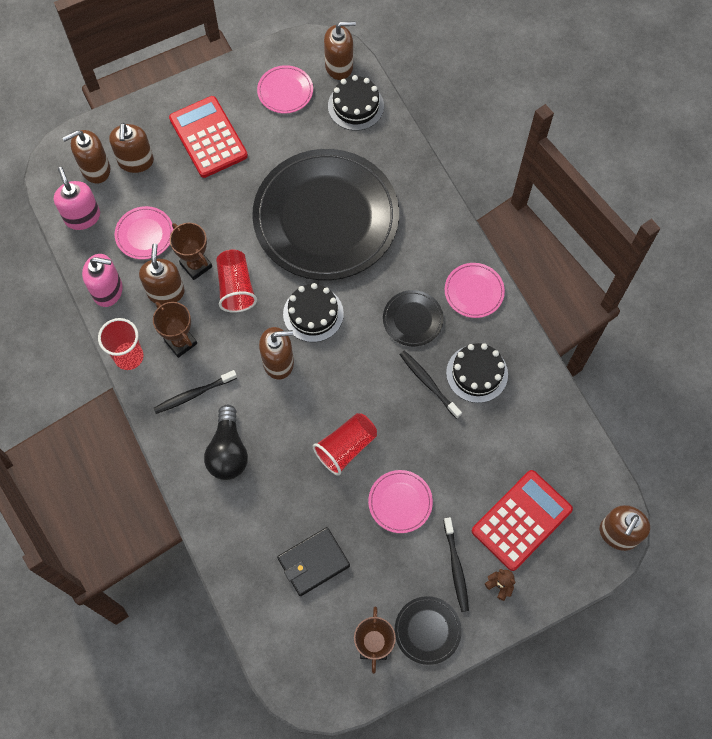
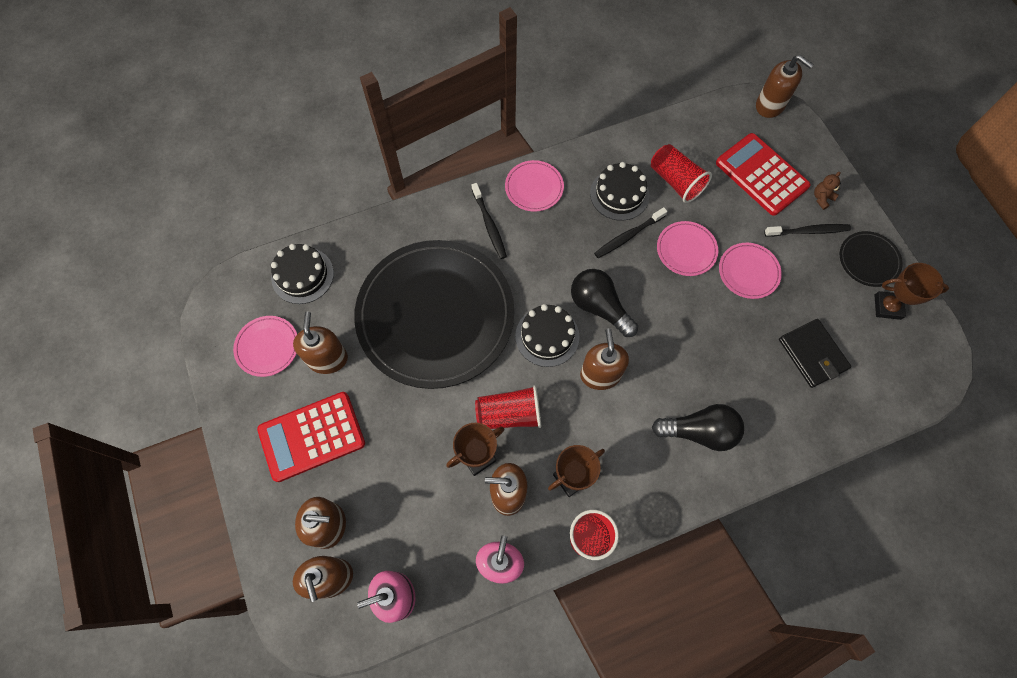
camera: 85 degrees left, 0 degrees up
(144, 234) = (430, 517): pink plate -> pink plate (686, 250)
(193, 394) = (634, 466): black toothbrush -> black toothbrush (489, 225)
(339, 66) = (247, 288): brown soap dispenser -> brown soap dispenser (328, 359)
(346, 447) = (694, 316): red cup -> red cup (675, 181)
(347, 359) = (599, 307): none -> black light bulb
(412, 319) = (560, 243): black plate -> none

